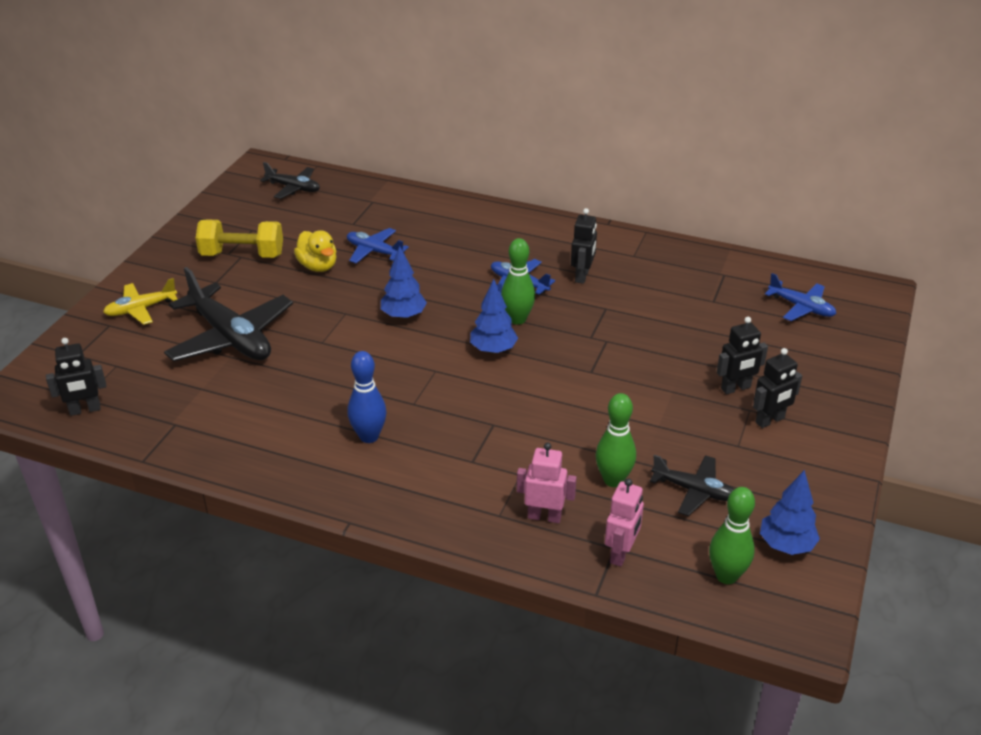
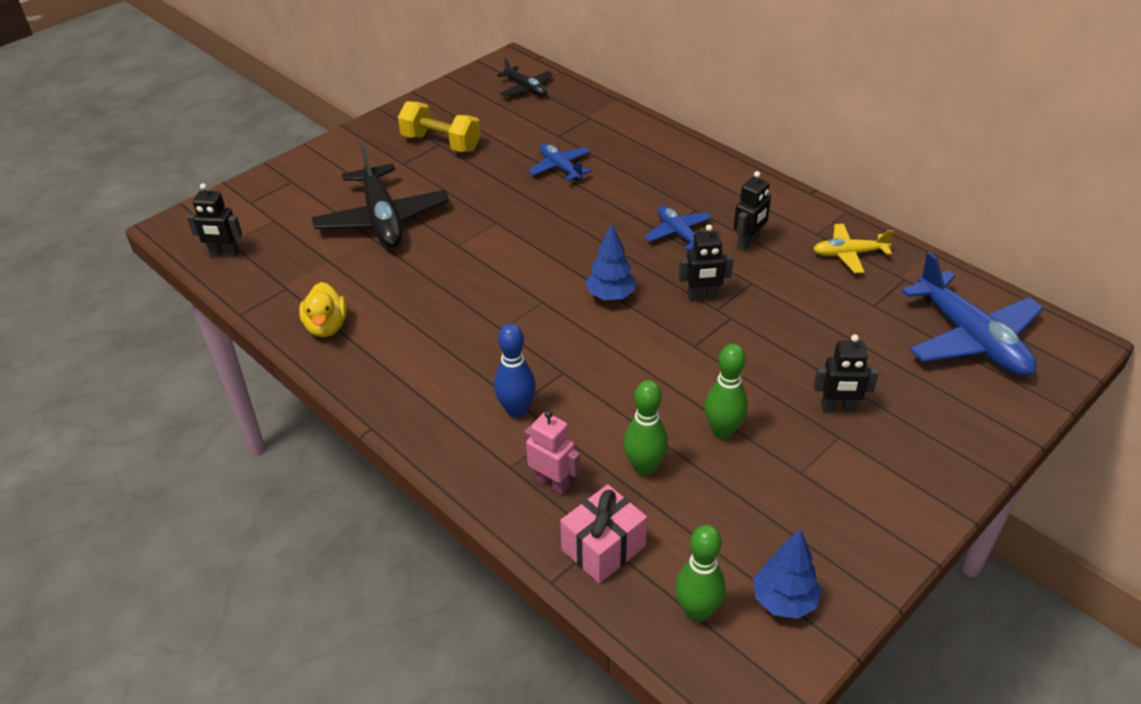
camera: 25 degrees right, 5 degrees up
(141, 309) = (325, 173): yellow plane -> yellow plane (849, 254)
(318, 266) = (500, 170): yellow duck -> yellow duck (326, 326)
(369, 436) = (441, 349): blue bowling pin -> blue bowling pin (516, 410)
(403, 316) = (547, 238): blue tree -> none
(517, 319) = (654, 271): green bowling pin -> green bowling pin (722, 431)
(621, 553) = (603, 548): pink robot -> pink gift
(694, 491) = (721, 506): black plane -> none
(770, 420) = (854, 456): black robot -> black robot (702, 297)
(801, 307) = (971, 338): blue plane -> blue plane, size x1.84

